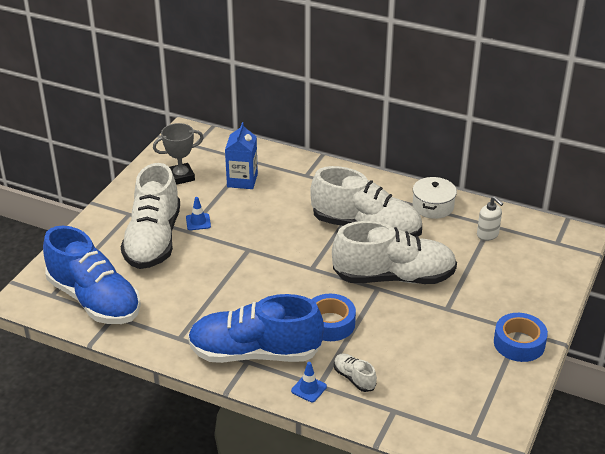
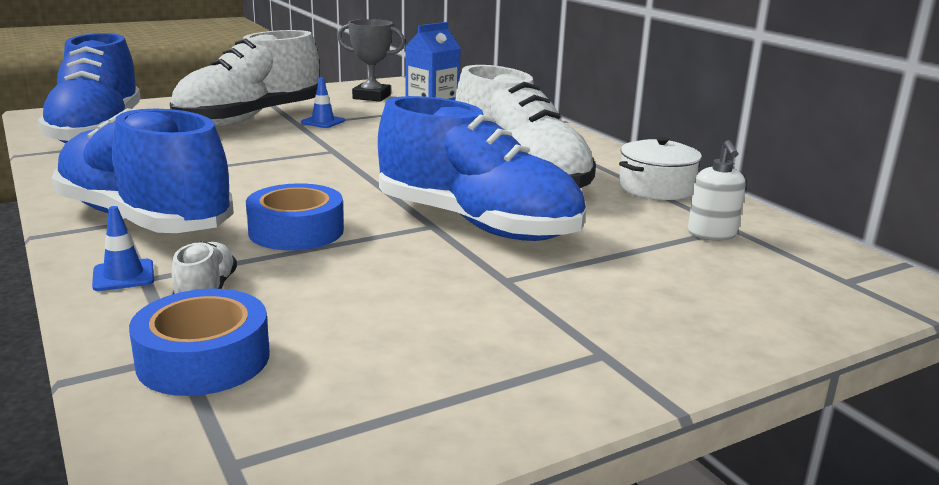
camera: 35 degrees right, 15 degrees down
(393, 277) = (476, 224): white shoe -> blue shoe
(519, 343) = (574, 370): blue tape -> blue tape (203, 359)

